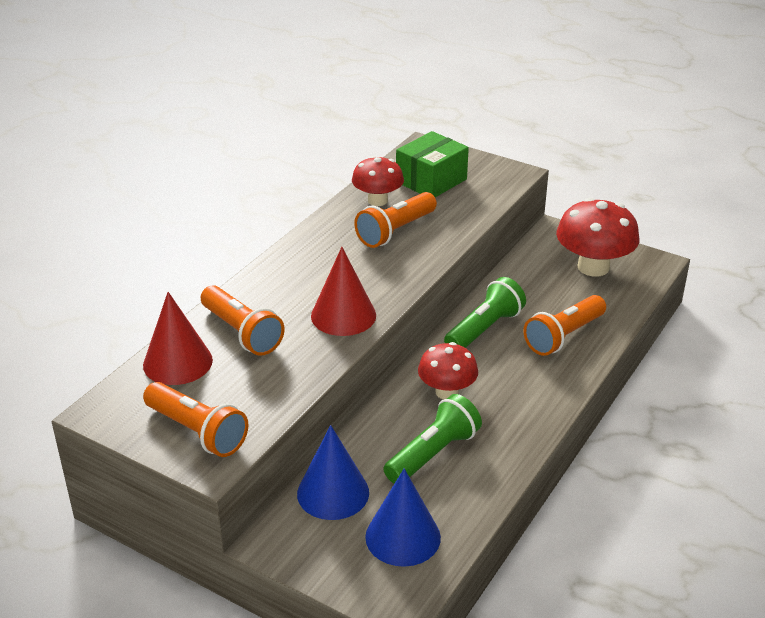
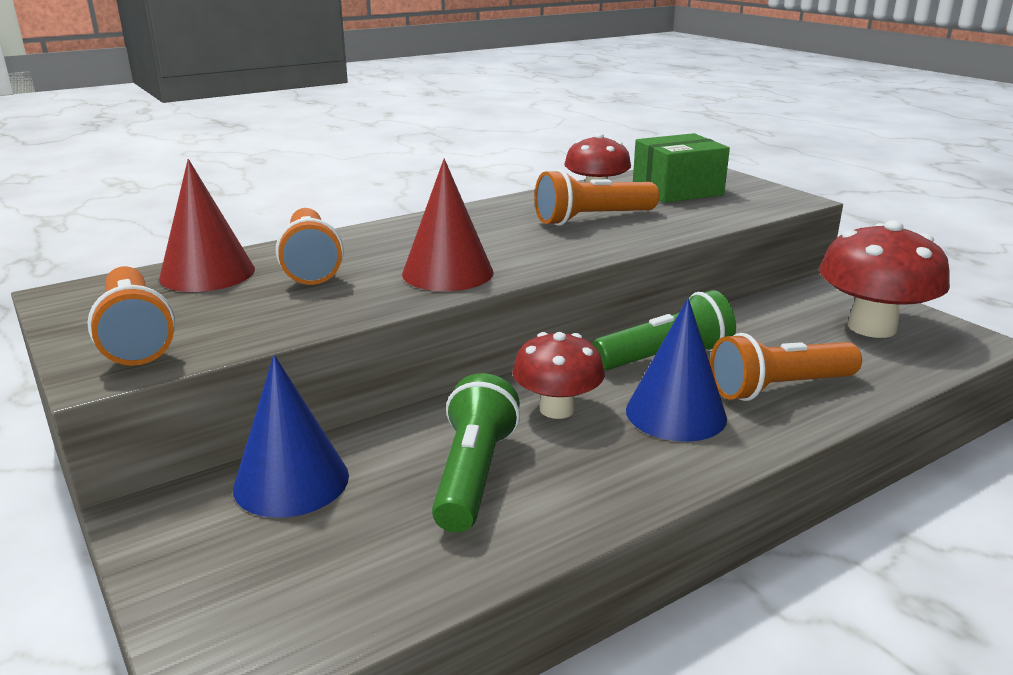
camera: 25 degrees right, 10 degrees down
(403, 537) = (327, 570): blue cone -> blue cone (676, 413)
(433, 454) = (473, 474): green flashlight -> green flashlight turned 60 degrees counterclockwise

